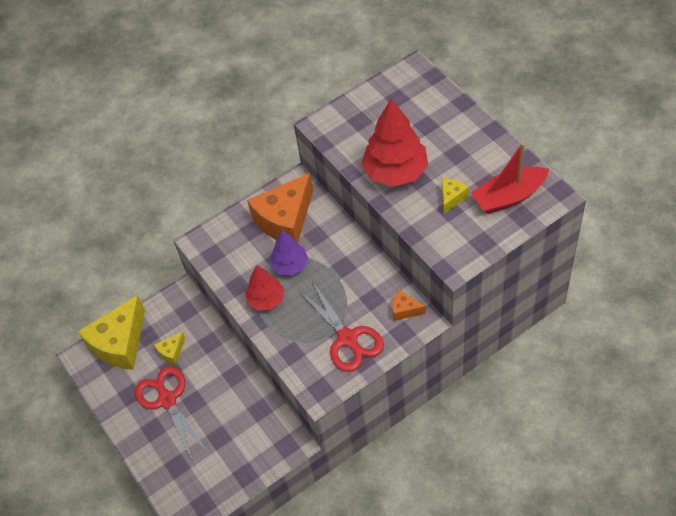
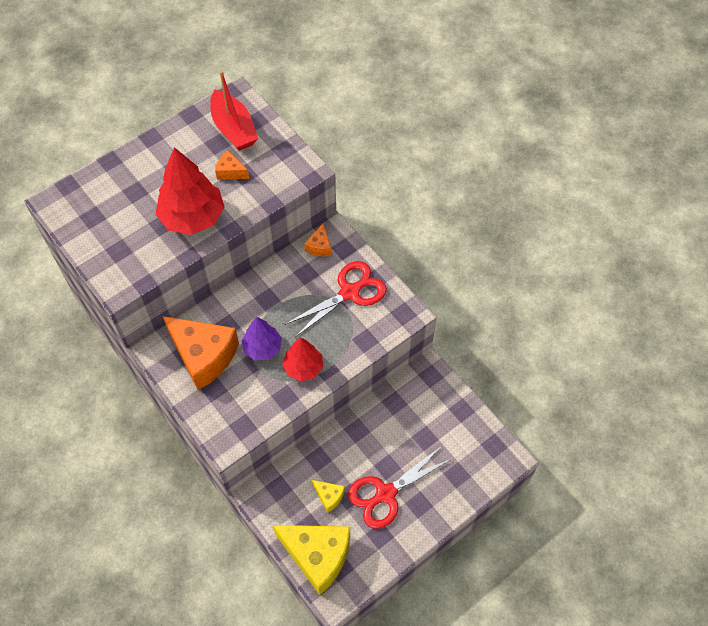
camera: 100 degrees left, 5 degrees up
(452, 198) = (230, 171): yellow cheese -> orange cheese

